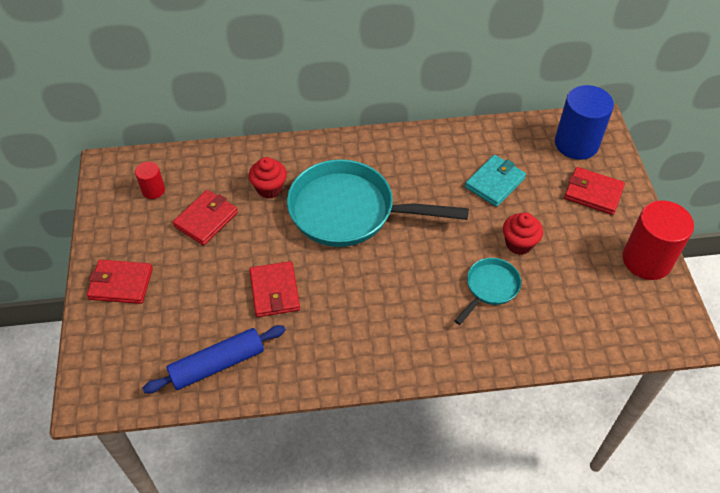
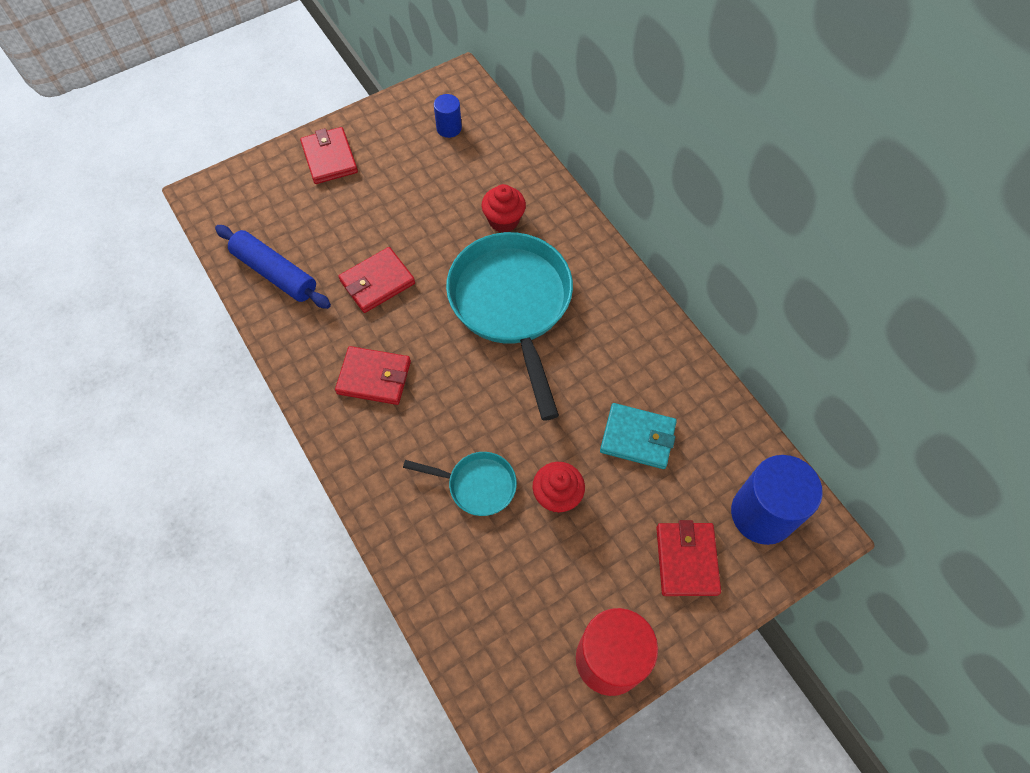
camera: 65 degrees right, 10 degrees up
(153, 190) = (449, 128): red cylinder -> blue cylinder
(206, 219) = (435, 186): red wallet -> red wallet (374, 377)

